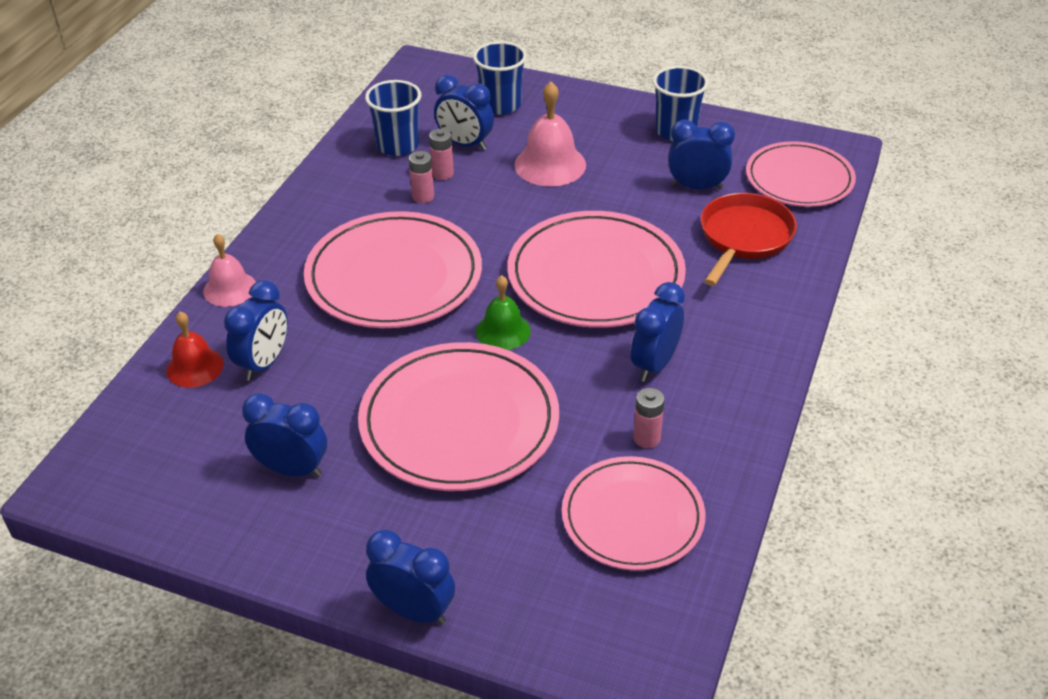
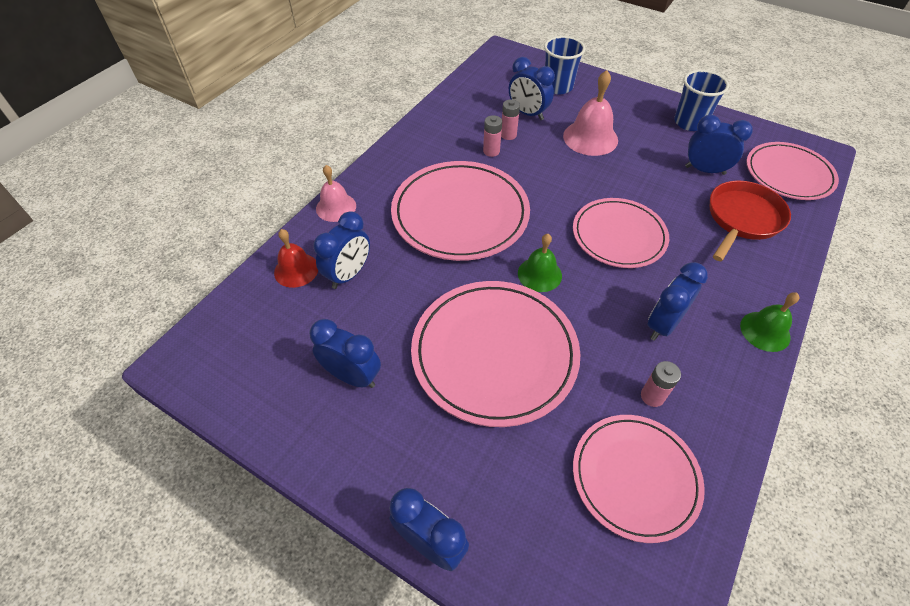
camera: 10 degrees right, 10 degrees up
(398, 145) = (478, 109): blue cup -> none
(595, 275) = (618, 235): pink plate -> pink plate, size x0.66
(771, 355) = (765, 331): none -> green bell

